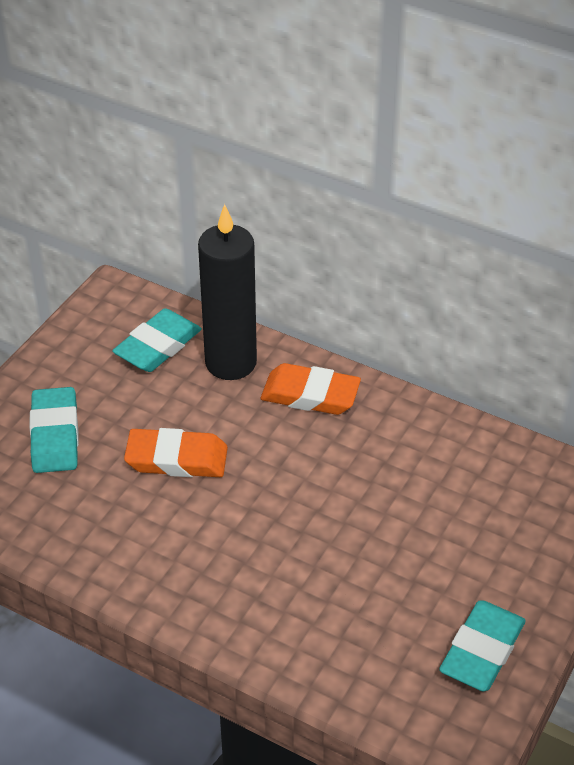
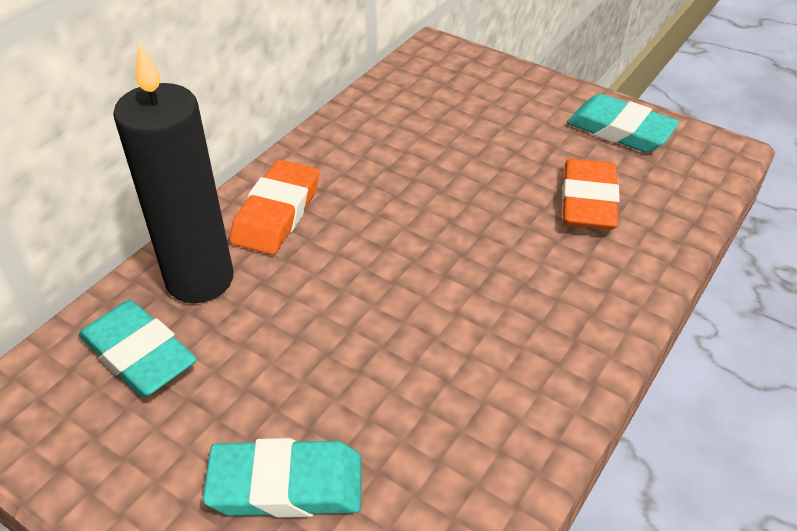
camera: 85 degrees left, 0 degrees up
(176, 459) = (358, 339): orange eraser -> orange eraser (588, 201)

